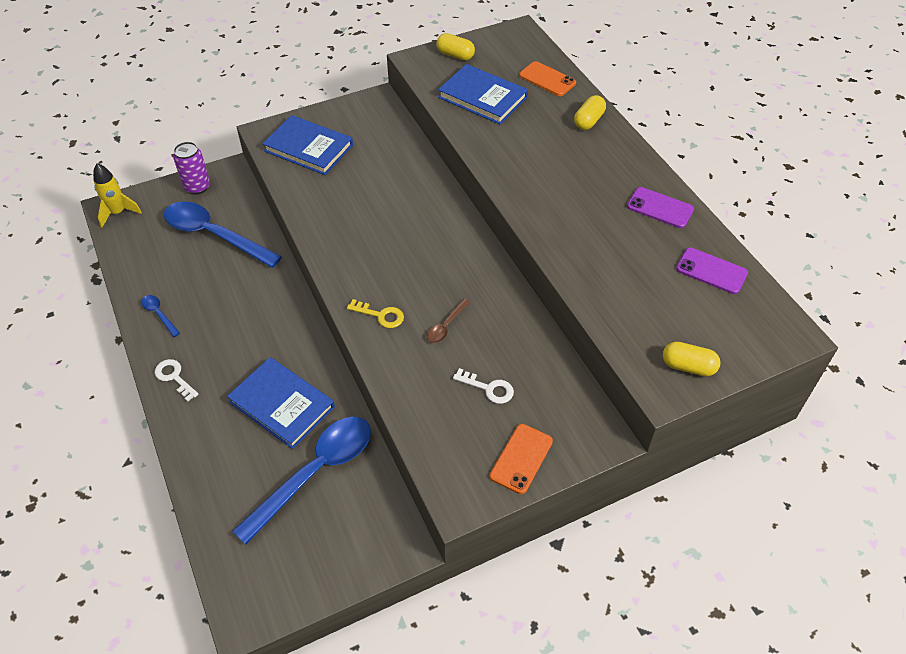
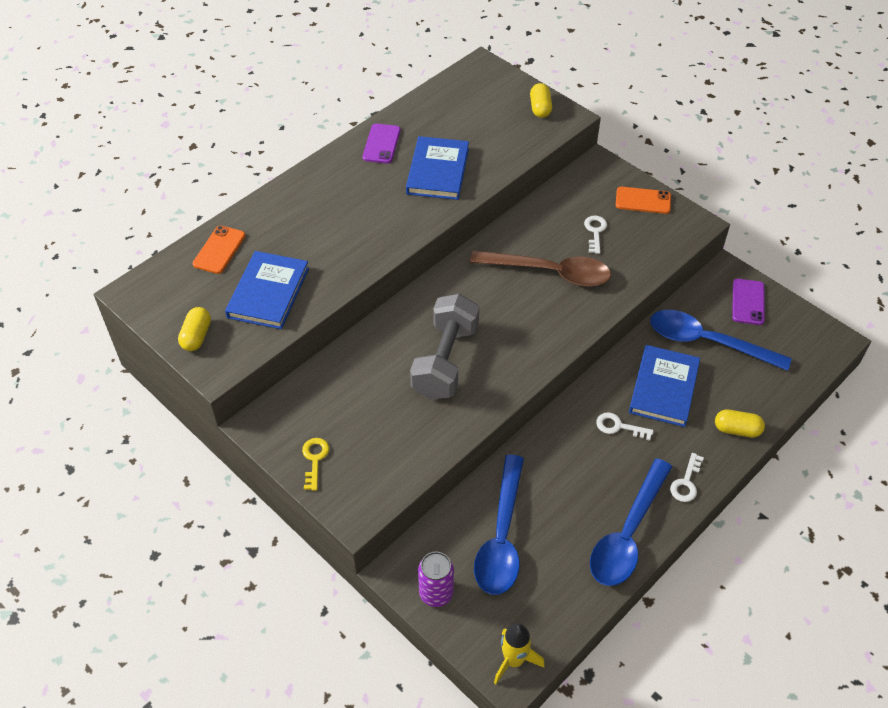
camera: 110 degrees left, 0 degrees up
(159, 314) = (627, 534): blue spoon -> blue spoon, size x2.38
(262, 350) = (618, 426): none -> white key
(308, 148) = (367, 459): blue book -> blue book (437, 171)
(377, 216) = (445, 361): none -> grey dumbbell
(380, 315) = (563, 318): yellow key -> yellow key (314, 459)
(446, 326) = (550, 273): brown spoon -> brown spoon, size x2.38
(588, 121) = (279, 207): yellow capsule -> yellow capsule (737, 429)
(711, 271) = (440, 108): purple phone -> purple phone (748, 302)

